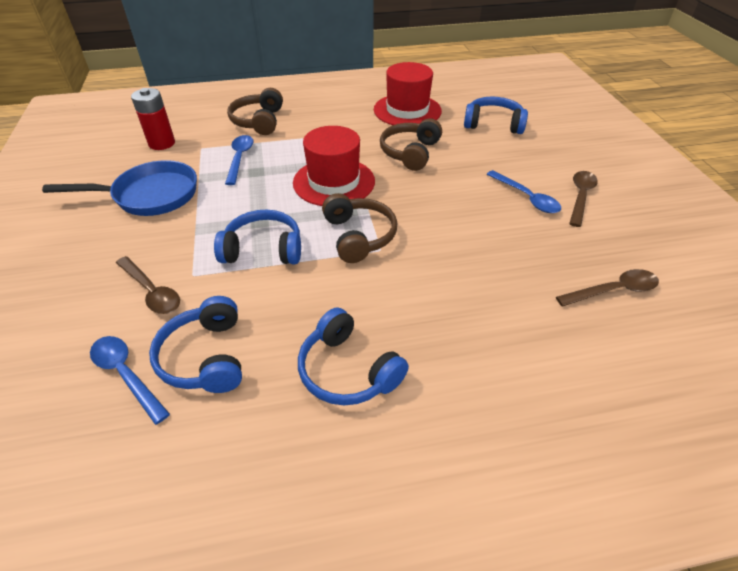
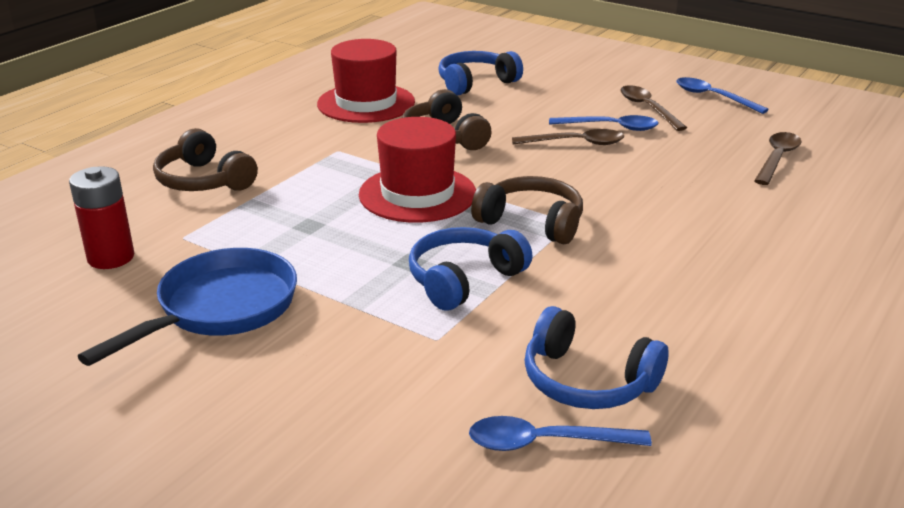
camera: 45 degrees left, 15 degrees down
(151, 291) = (423, 376): brown spoon -> brown spoon (575, 143)
(240, 158) = (261, 223): blue spoon -> blue spoon (713, 97)
(348, 370) = (712, 311): blue headphones -> none

